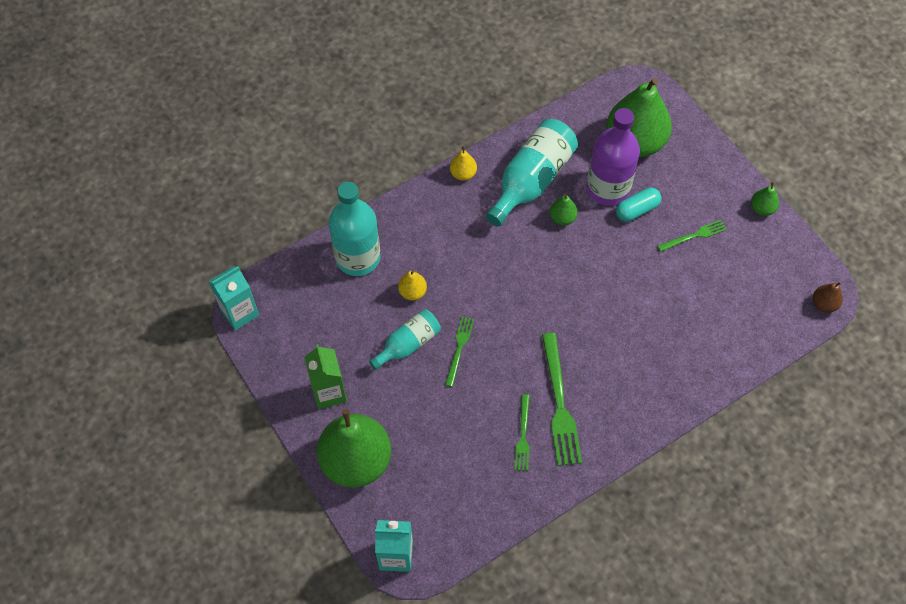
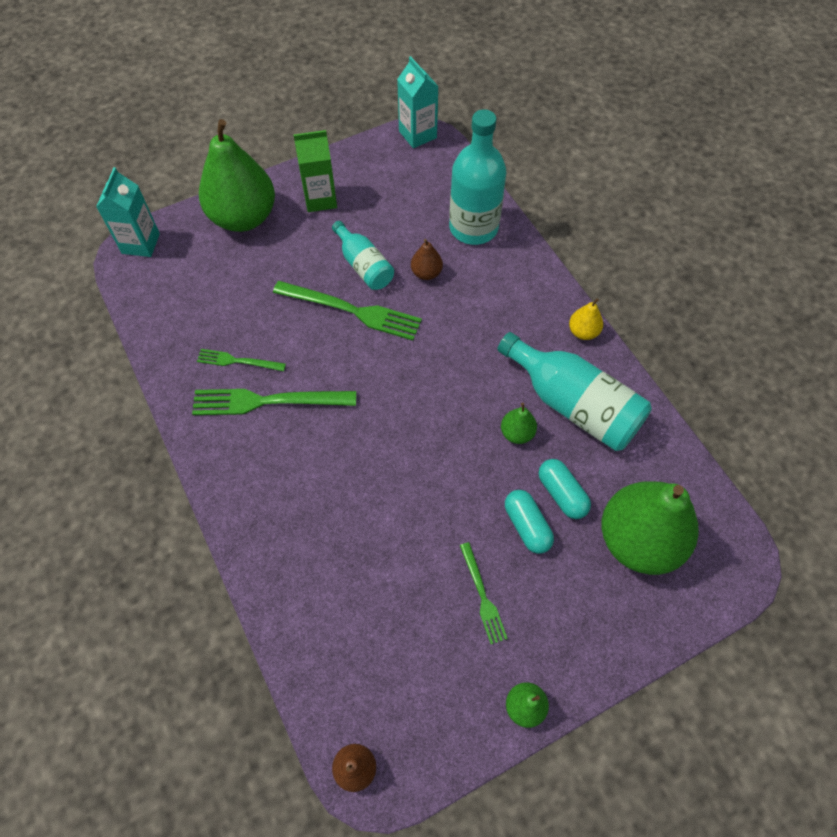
camera: 95 degrees right, 0 degrees up
(412, 292) = (426, 273): yellow pear -> brown pear
(459, 348) = (352, 311): green fork -> green fork, size x1.78
(608, 188) = (561, 493): purple bottle -> turquoise capsule

